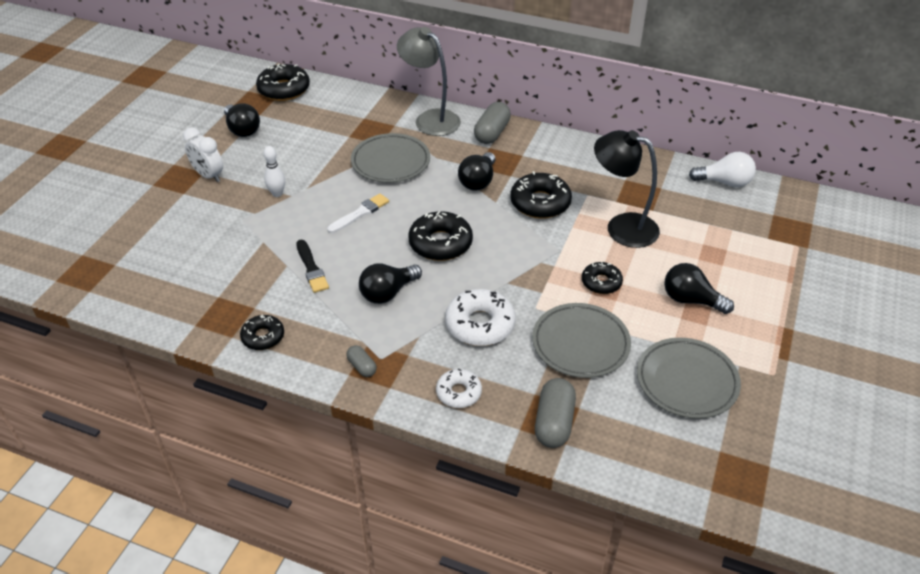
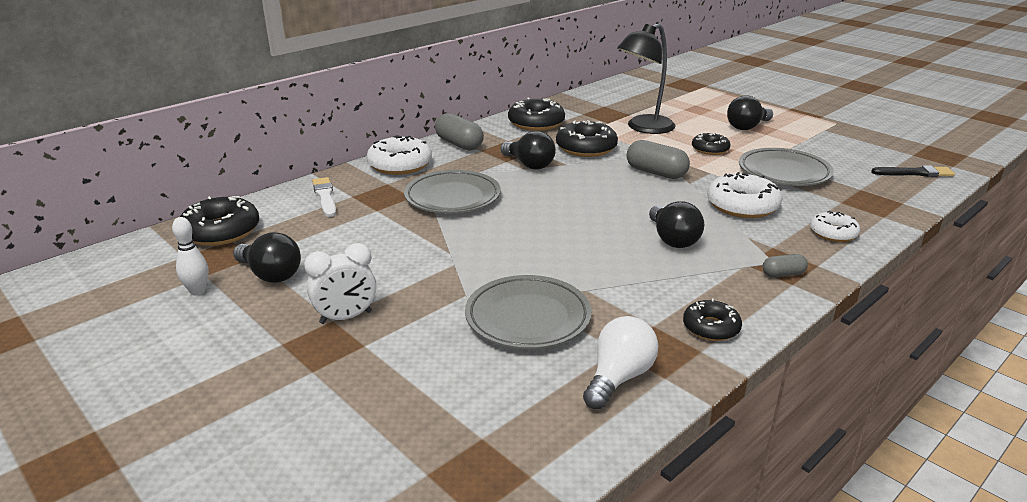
camera: 65 degrees left, 15 degrees down
(242, 129) = (270, 274): black light bulb -> black light bulb turned 45 degrees clockwise
(277, 194) = (440, 273): white bowling pin -> white bowling pin (198, 291)
(311, 268) = (603, 275): black brush -> black brush (914, 173)
(360, 213) = (527, 230): white brush -> white brush (325, 196)
(430, 119) = (400, 165): grey lamp -> white donut
(440, 243) = (611, 199): black donut -> black donut (536, 123)
(554, 423) = (878, 202): grey capsule -> grey capsule (656, 173)
(686, 381) = (838, 148): grey plate -> grey plate (528, 318)
(724, 182) = (615, 88): white light bulb -> white light bulb (619, 378)

